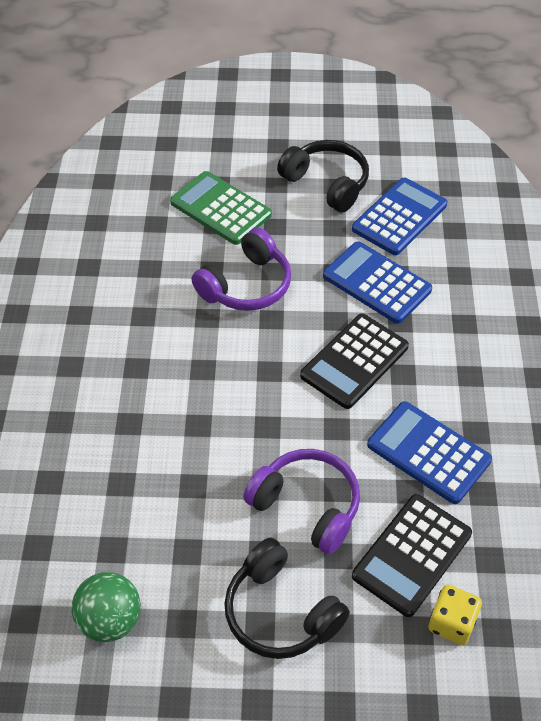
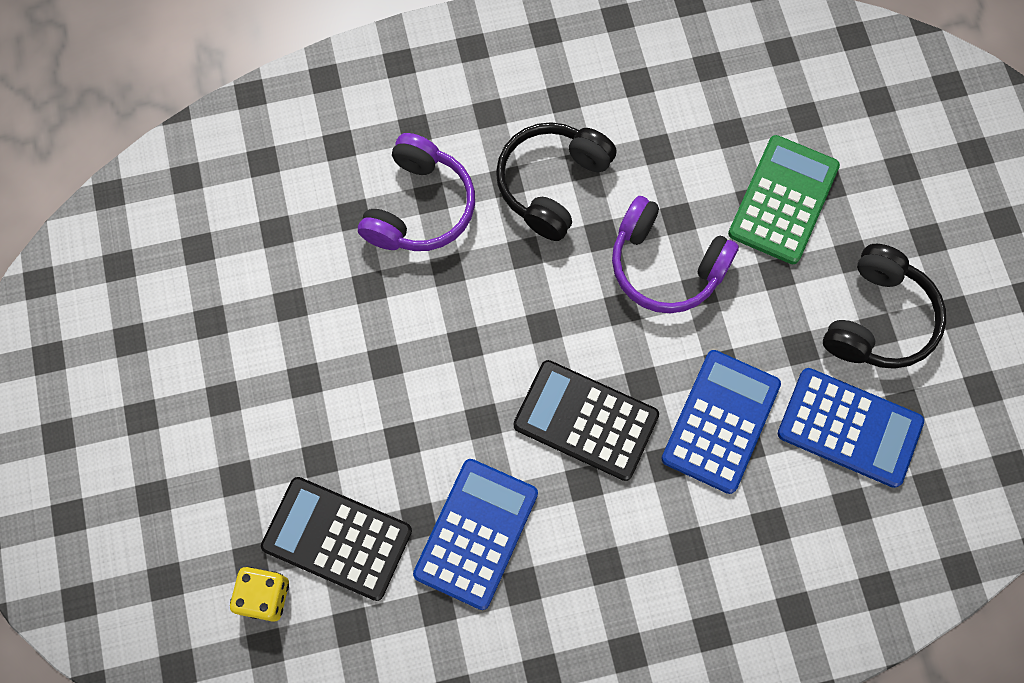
camera: 75 degrees right, 20 degrees up
(110, 620) = (199, 255): green ball -> none
(280, 612) = (241, 415): black headphones -> black headphones (551, 184)
(307, 506) = (372, 412): purple headphones -> purple headphones (420, 207)

